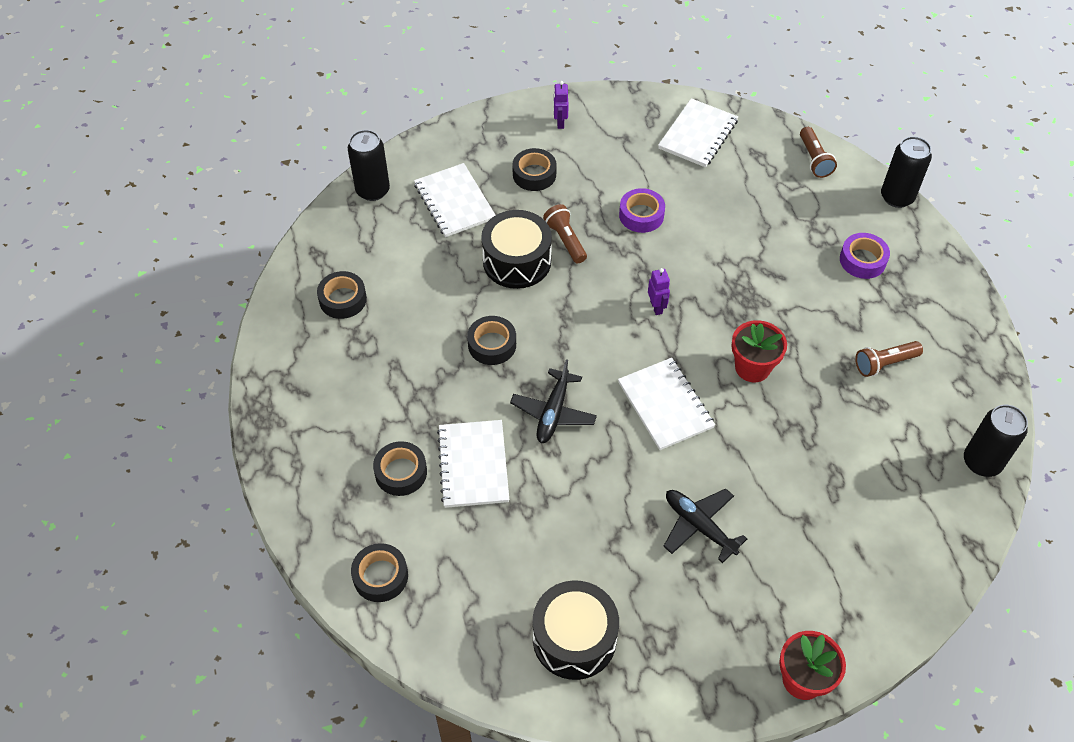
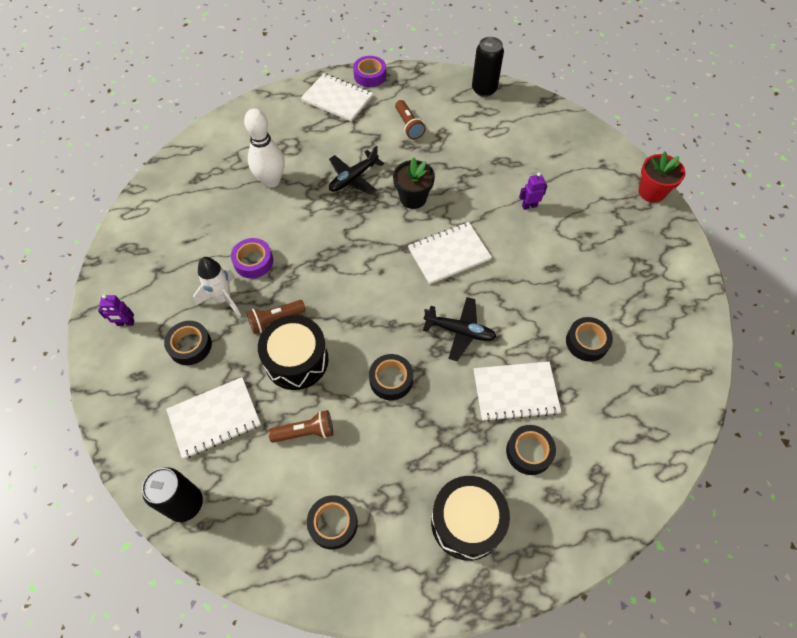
camera: 90 degrees left, 5 degrees up
(380, 576) = (630, 462): black tape -> black tape (587, 342)
(574, 638) = (653, 319): black drum -> black drum (467, 522)
(591, 194) = (223, 298): none -> white rocket
(656, 307) = (354, 255): purple robot -> purple robot (529, 206)
(698, 135) = (166, 216): white notebook -> white notebook (337, 99)
(699, 526) = (550, 239): black plane -> black plane (353, 178)
(752, 367) = (413, 198): red flower pot -> black flower pot
(762, 222) = (271, 181): none -> white bowling pin
(814, 159) = (210, 143): brown flashlight -> brown flashlight (305, 432)
(862, 260) = (316, 126): purple tape -> purple tape (370, 76)
(897, 197) = (257, 101): black can -> none

